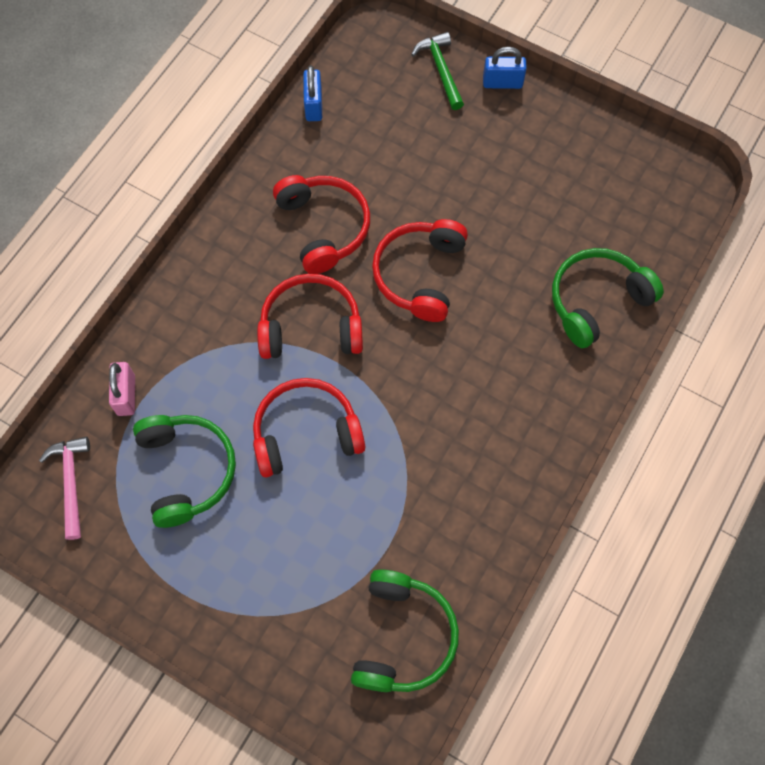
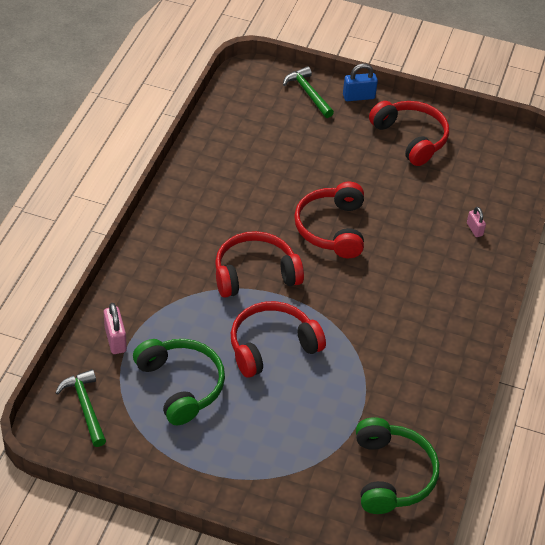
camera: 15 degrees left, 20 degrees down
(71, 482) = (85, 407): pink hammer -> green hammer
(313, 105) = (214, 126): blue padlock -> none
(324, 227) = (246, 206): red headphones -> red headphones (411, 138)
(597, 301) = (474, 229): green headphones -> pink padlock

